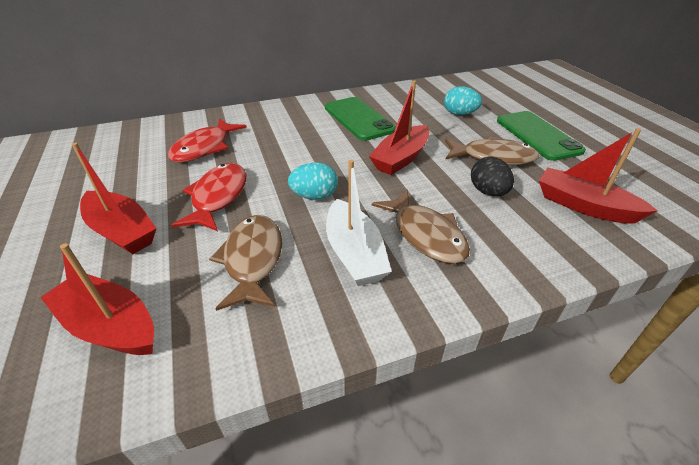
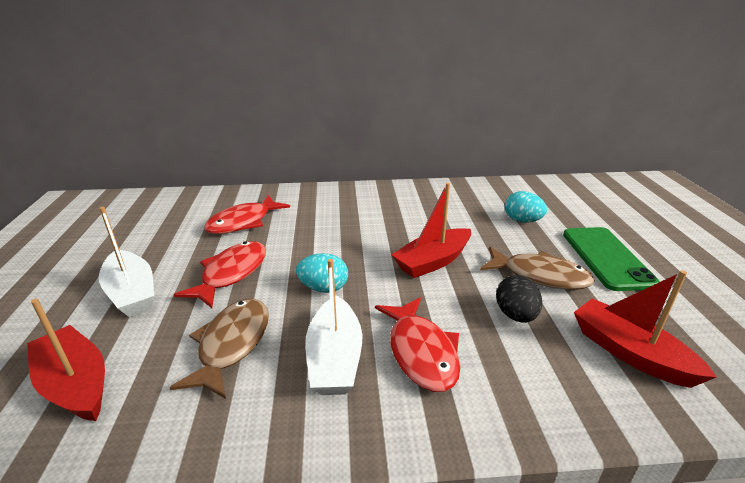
camera: 15 degrees right, 10 degrees down
(122, 231) = (132, 293): red boat -> white boat
(358, 119) = (407, 212): green phone -> none
(425, 235) = (421, 352): brown fish -> red fish

